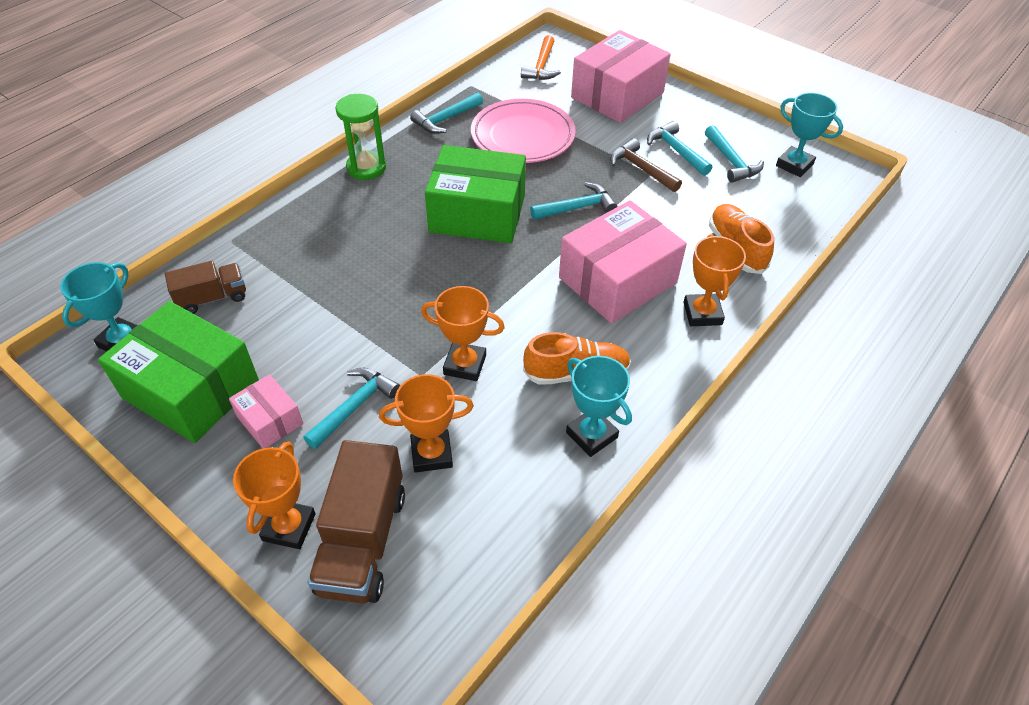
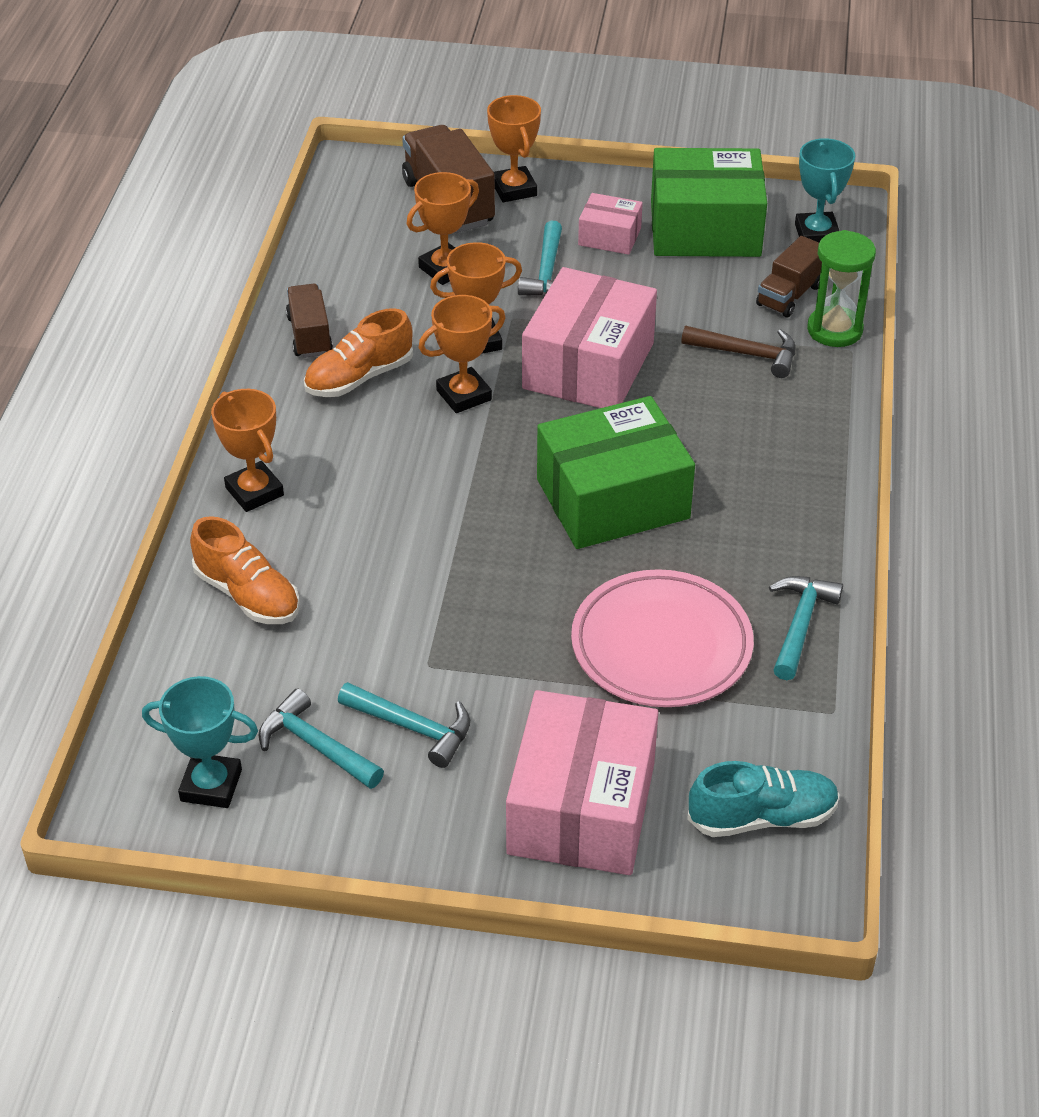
camera: 150 degrees right, 5 degrees down
(366, 168) = (816, 499): green hourglass -> green hourglass (834, 330)
(510, 323) = (464, 395): none -> orange trophy
(541, 66) = (762, 817): orange hammer -> turquoise shoe
(577, 208) = (493, 563): turquoise hammer -> none
(591, 435) = (310, 335): turquoise trophy -> brown truck
(617, 280) = (377, 489): pink box -> pink box (588, 366)
(641, 169) = (446, 667): brown hammer -> brown hammer (747, 354)

